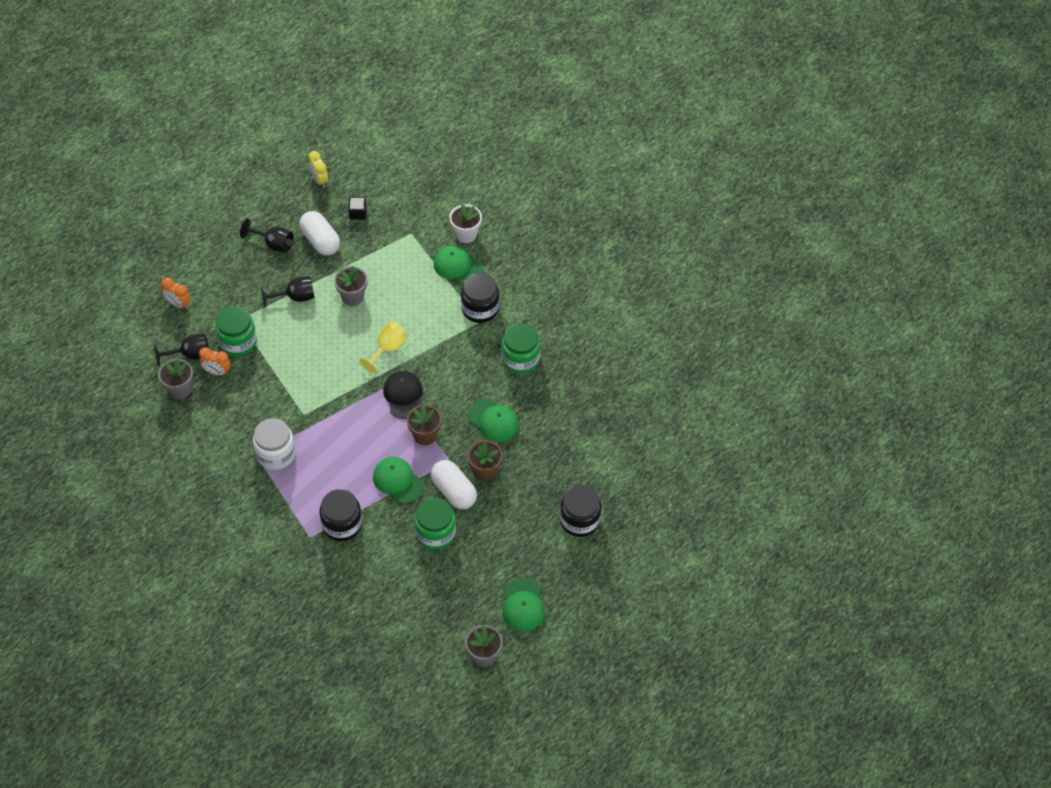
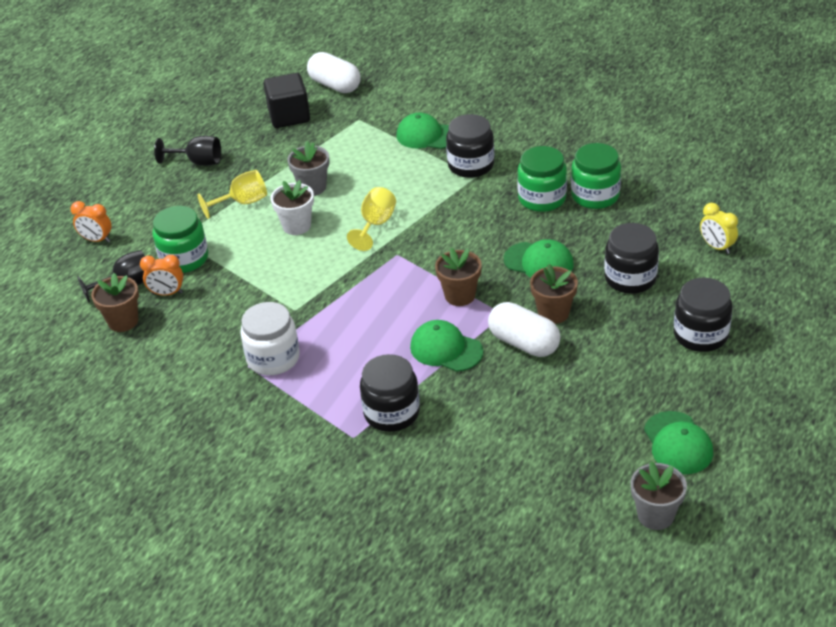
camera: 10 degrees left, 15 degrees down
(180, 389) = (123, 321): grey flower pot -> brown flower pot
(295, 297) = (242, 203): black goblet -> yellow goblet
(320, 180) = (233, 98): yellow clock -> yellow clock (716, 247)
(320, 241) = (254, 148): white capsule -> white capsule (335, 85)
(358, 213) = (289, 116): black cube -> black cube, size x1.90
(404, 396) = (415, 264): black cap -> none
(435, 533) = (521, 392): green jar -> green jar (595, 195)
(466, 234) = (423, 107): white flower pot -> white flower pot (296, 226)
(553, 455) = (630, 278): none -> black jar

